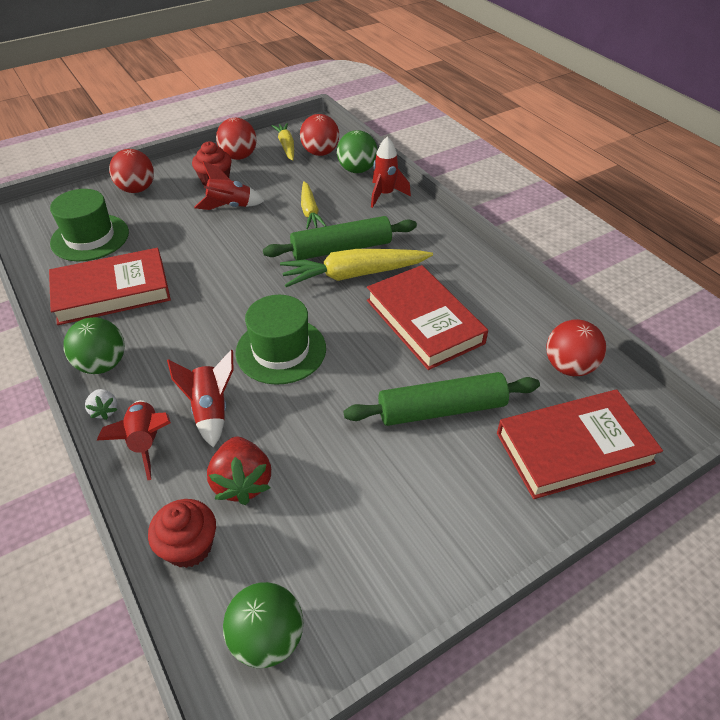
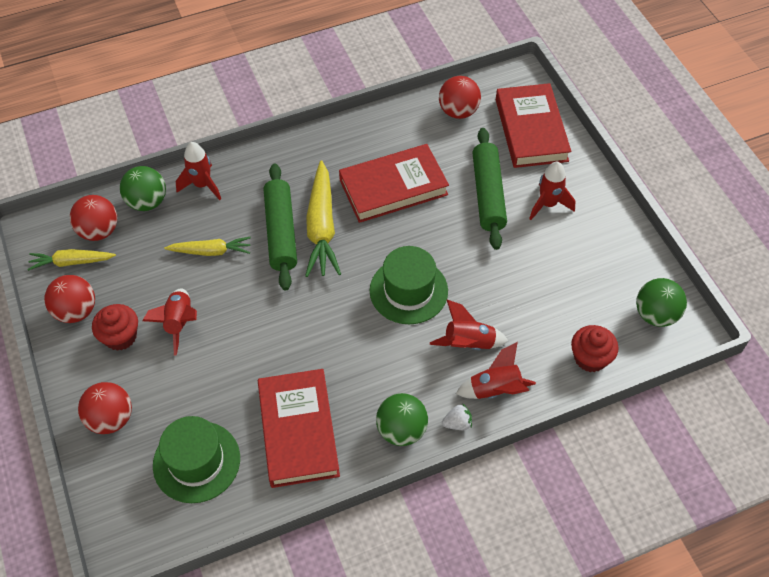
camera: 80 degrees left, 10 degrees up
(242, 482) = (540, 324): red strawberry -> none
(444, 478) = (548, 204): none -> red rocket

